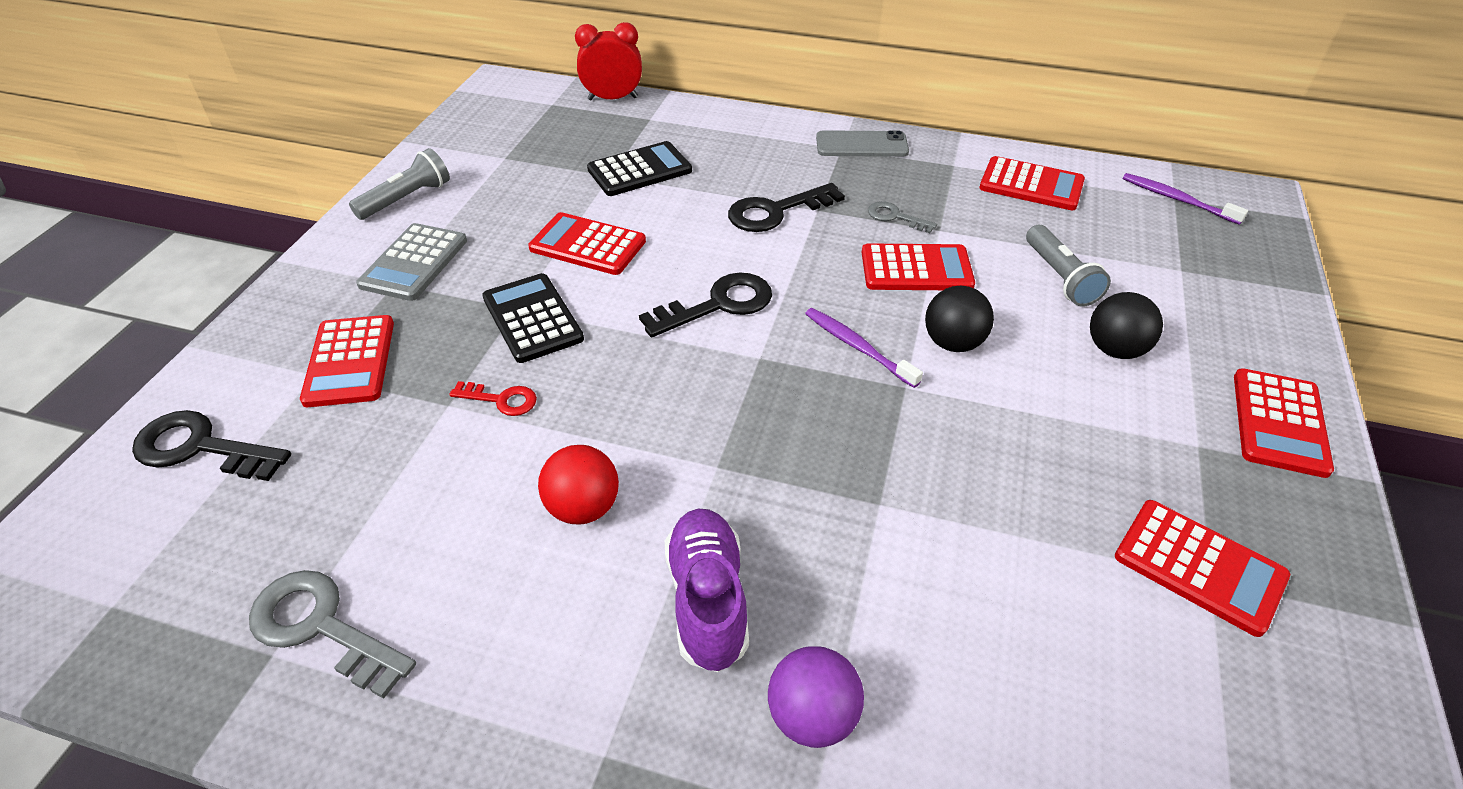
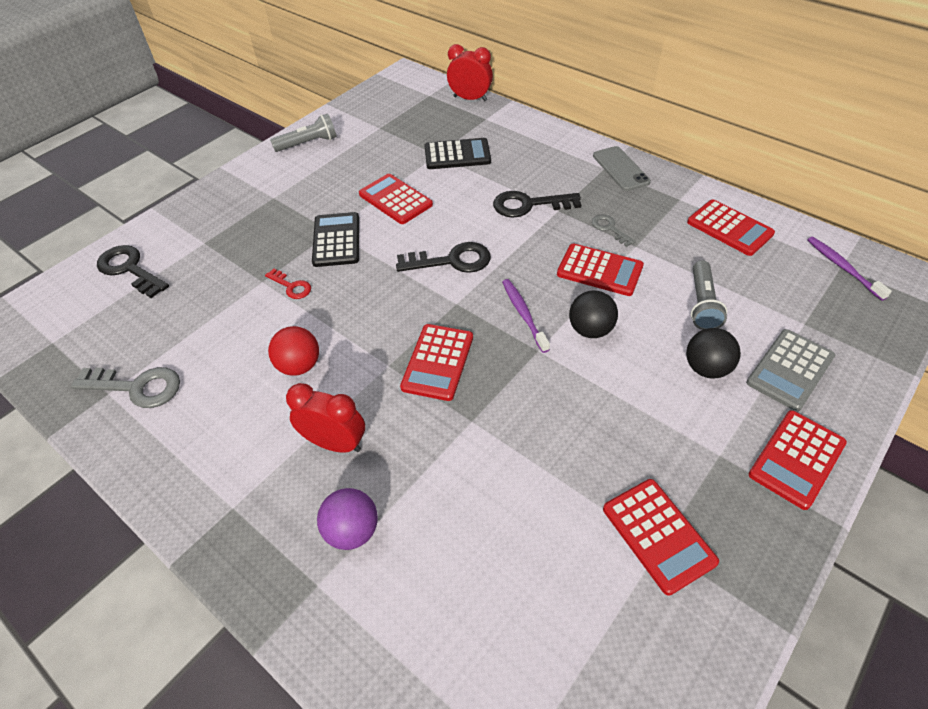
camera: 25 degrees right, 5 degrees up
(322, 627) = (136, 387): grey key -> grey key turned 135 degrees clockwise
(350, 361) = (225, 240): red calculator -> red calculator (437, 362)
(414, 263) = (290, 187): grey calculator -> grey calculator (790, 370)
(707, 600) = (335, 443): purple shoe -> red clock
(861, 145) = (620, 169): grey phone -> grey phone turned 45 degrees clockwise

